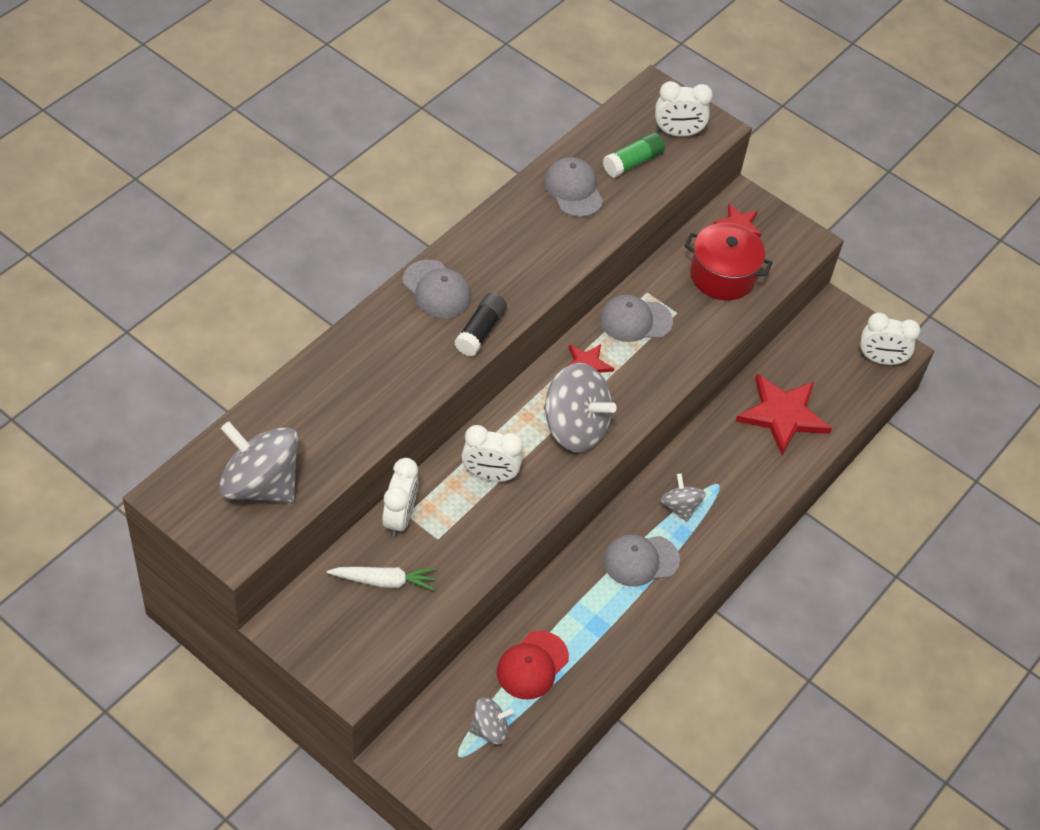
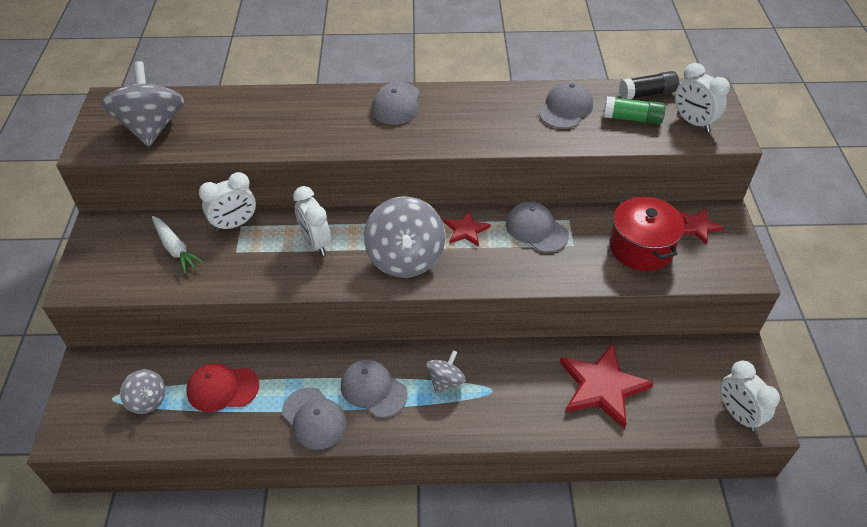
camera: 55 degrees right, 5 degrees down
(480, 331) = (387, 140): black glue stick -> black glue stick (647, 94)
(629, 620) = (314, 418): none -> grey cap

